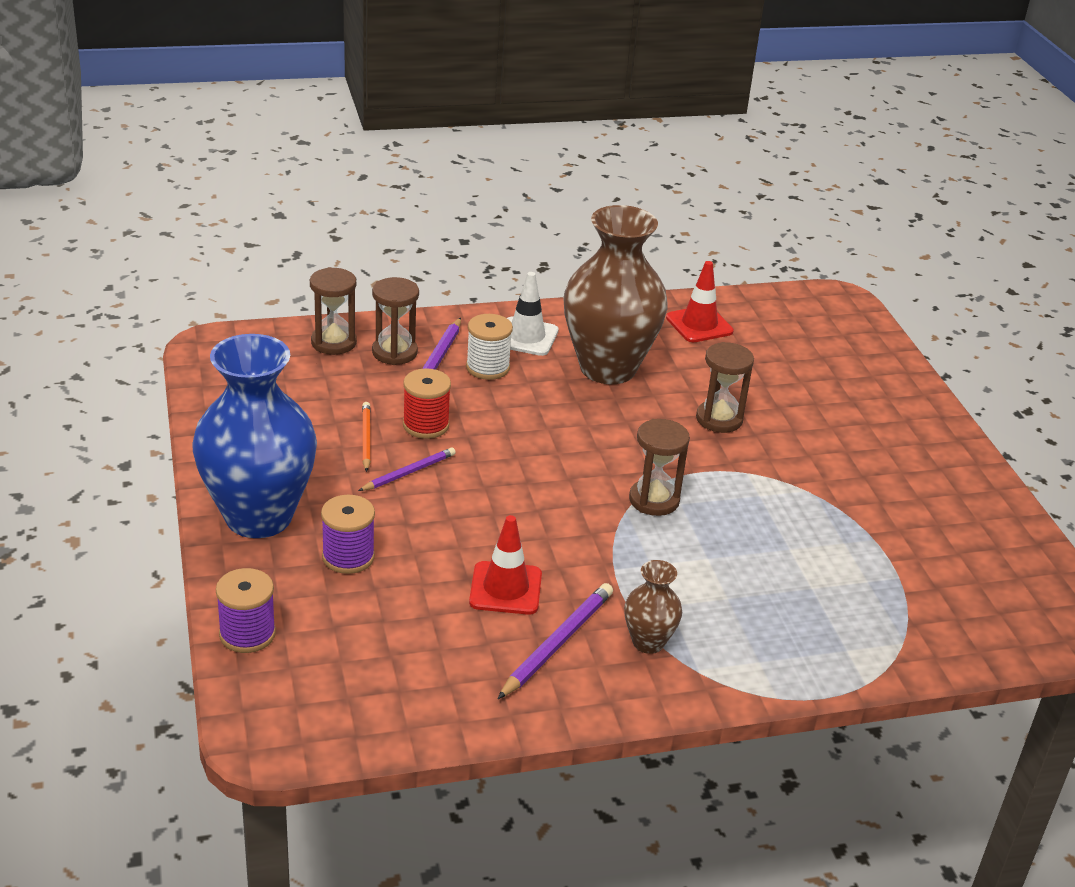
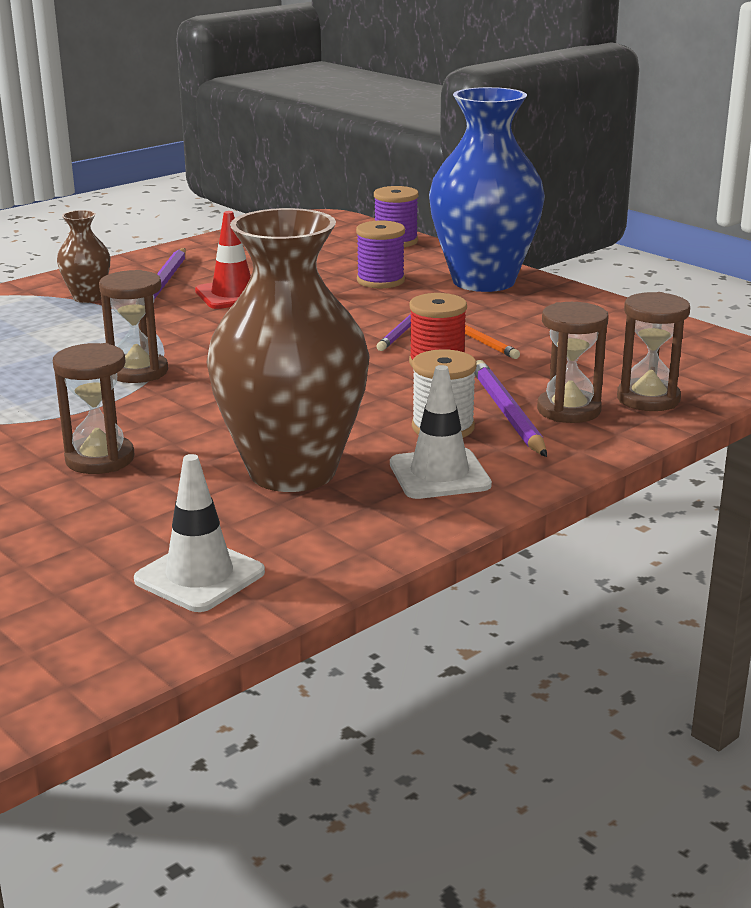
camera: 155 degrees right, 10 degrees down
(699, 325) = (199, 576): red traffic cone -> white traffic cone

